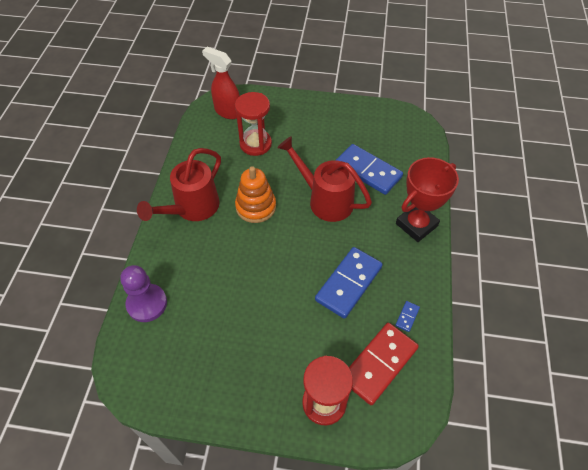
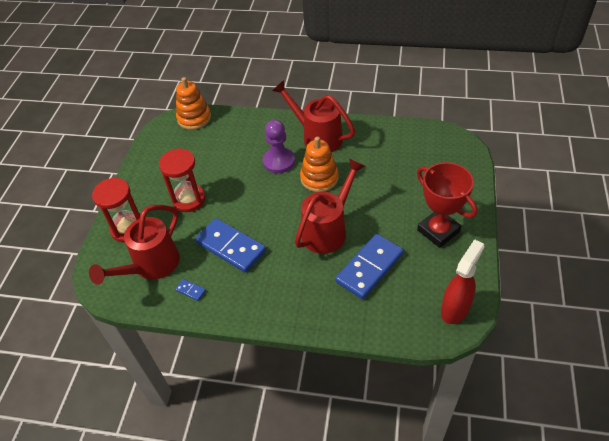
camera: 95 degrees right, 5 degrees down
(127, 348) = (194, 118): none -> orange stacking toy
(147, 304) = (227, 123): purple pawn -> purple pawn (279, 161)
(227, 112) = (443, 149): red spray bottle -> red spray bottle (455, 309)
(255, 144) = (400, 173): red hourglass -> red hourglass (189, 199)
(379, 364) = (151, 266): red domino -> red watering can
(416, 225) = (295, 308): red trophy -> red trophy (438, 231)

